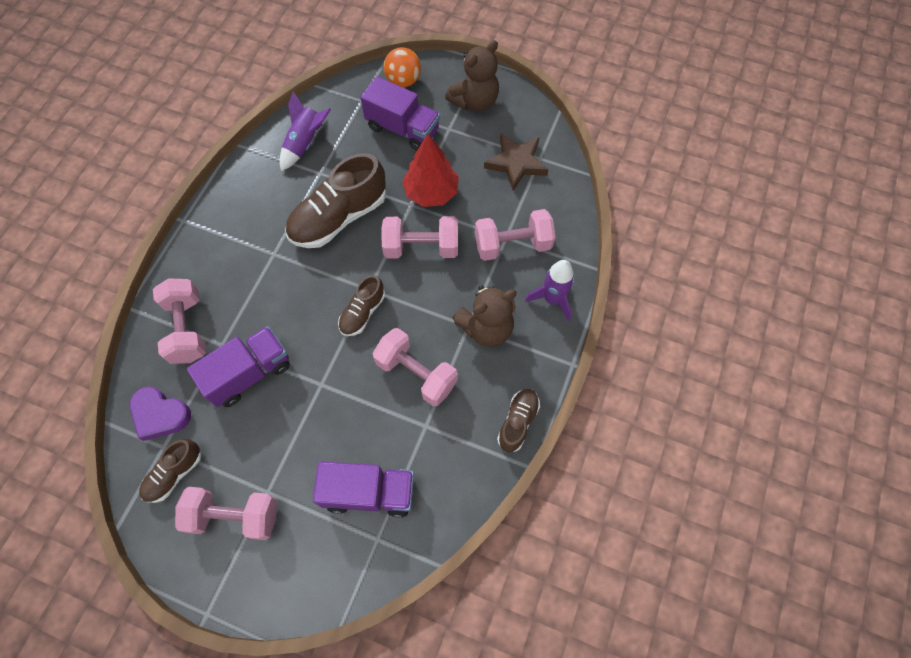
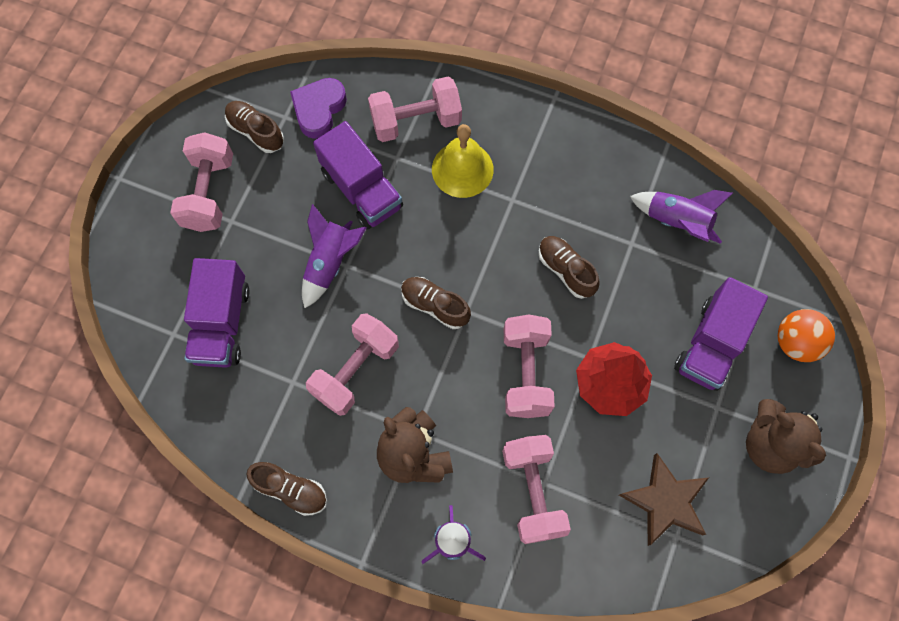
camera: 90 degrees right, 5 degrees up
(240, 291) = (462, 169): none -> yellow bell
(317, 398) = (330, 262): none -> purple rocket
(339, 217) = (566, 270): brown shoe -> brown shoe, size x0.54

